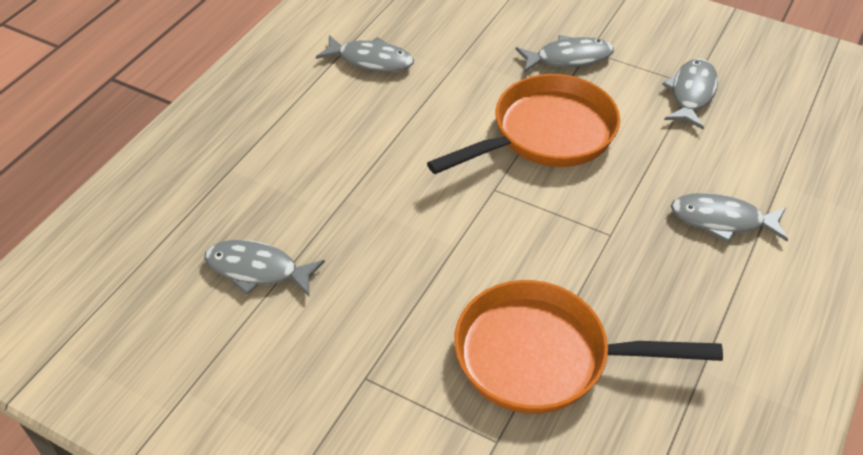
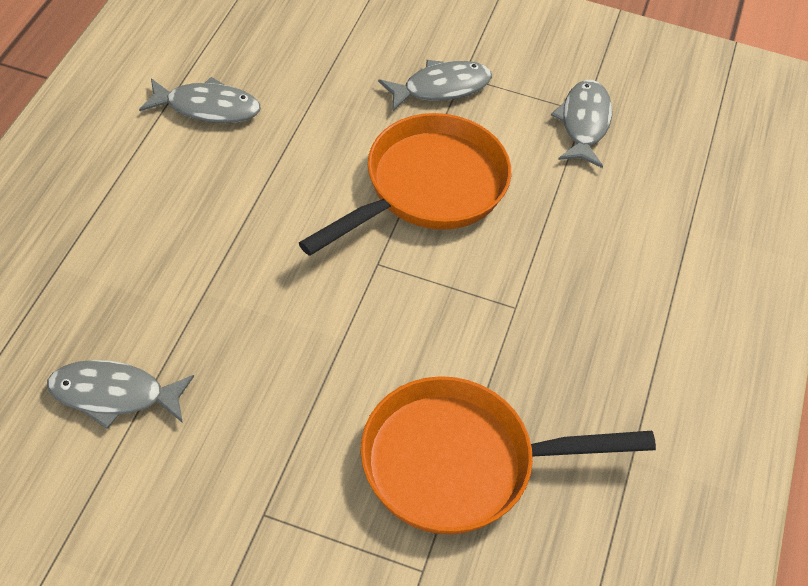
camera: 15 degrees left, 5 degrees up
(722, 220) = (634, 278): grey fish -> none

